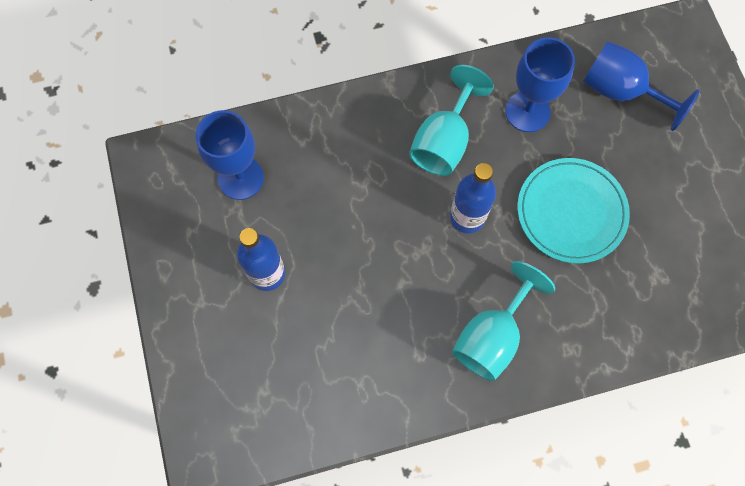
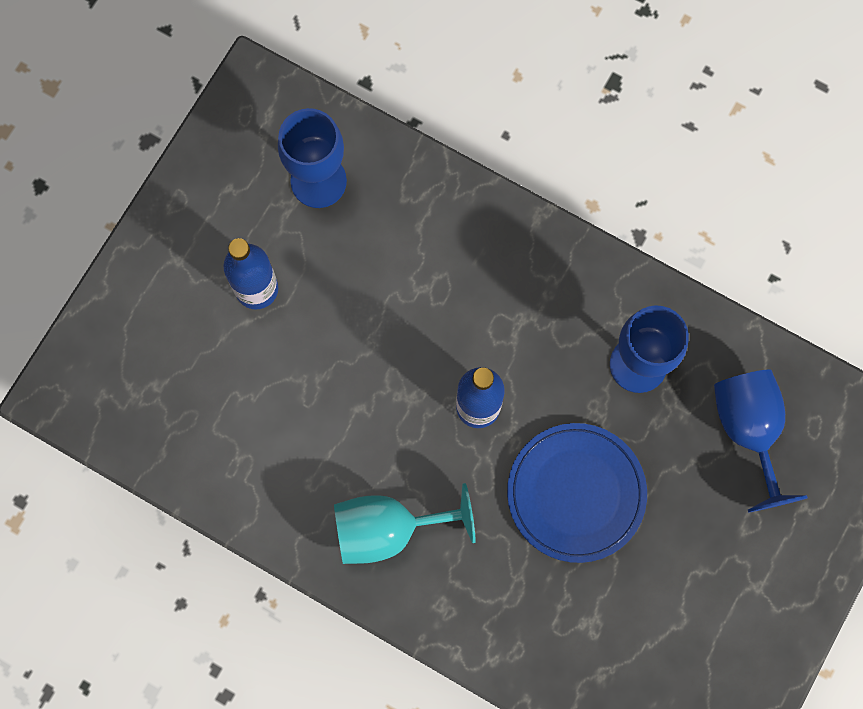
camera: 45 degrees right, 5 degrees up
(444, 141) = (530, 318): turquoise goblet -> none
(571, 212) = (576, 493): turquoise plate -> blue plate

